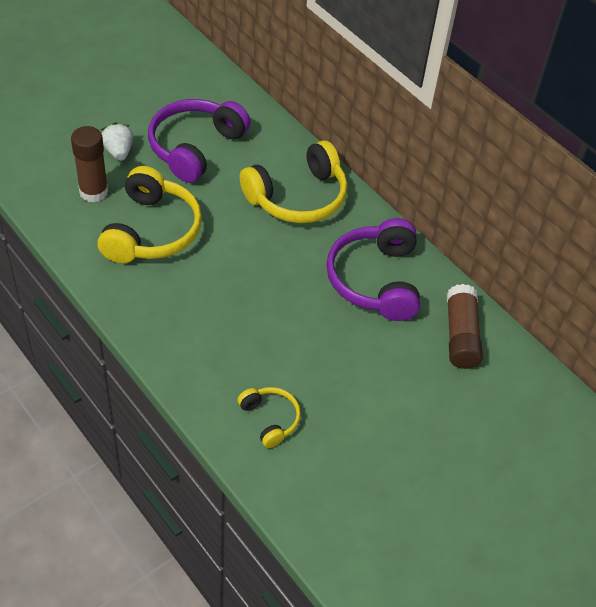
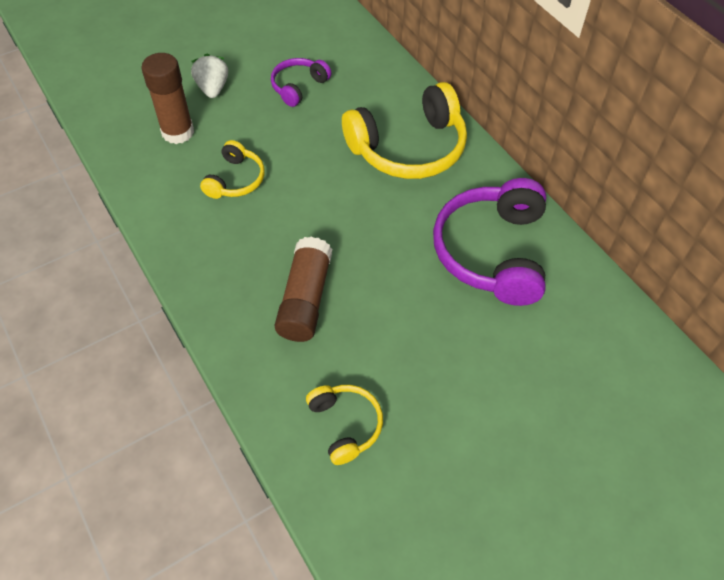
camera: 10 degrees right, 5 degrees up
(151, 231) = (235, 180): yellow headphones -> yellow headphones, size x0.52
(195, 147) = (298, 87): purple headphones -> purple headphones, size x0.52
(460, 335) = (593, 328): brown glue stick -> brown glue stick (305, 299)

